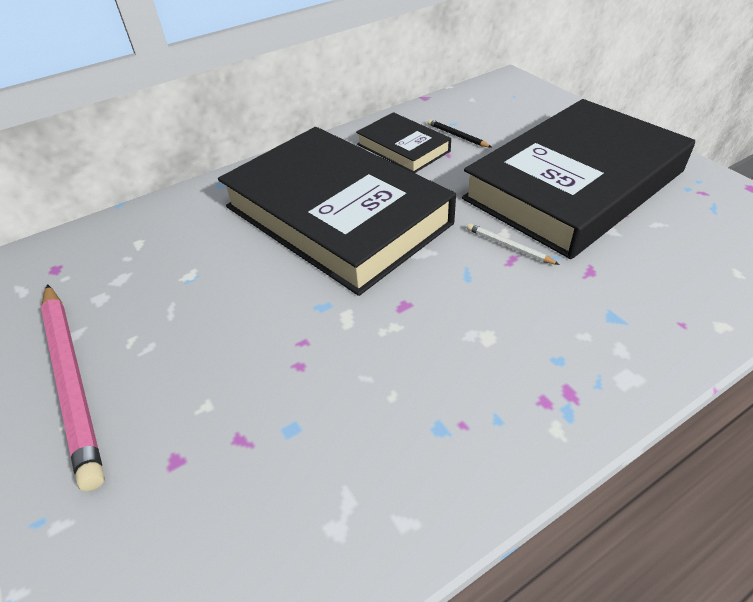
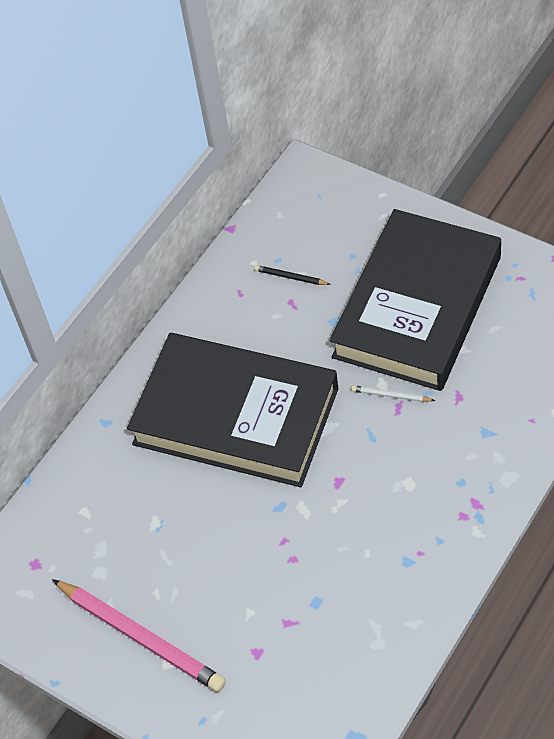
camera: 20 degrees left, 10 degrees up
(403, 148) = (248, 312): black book -> none

